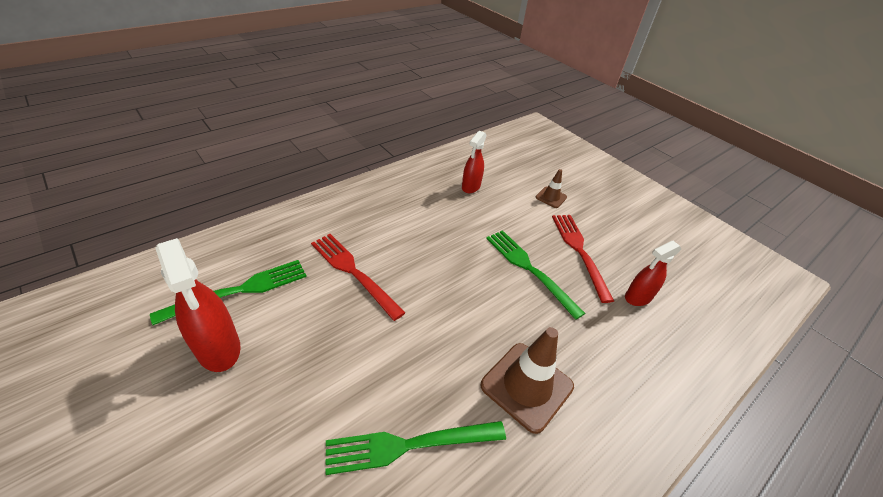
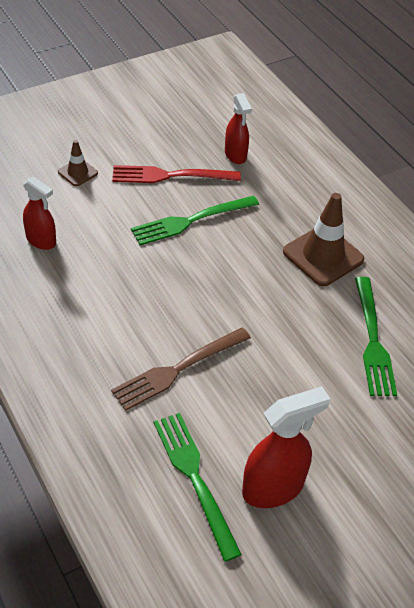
camera: 80 degrees left, 5 degrees up
(353, 272) = (178, 369): red fork -> brown fork

